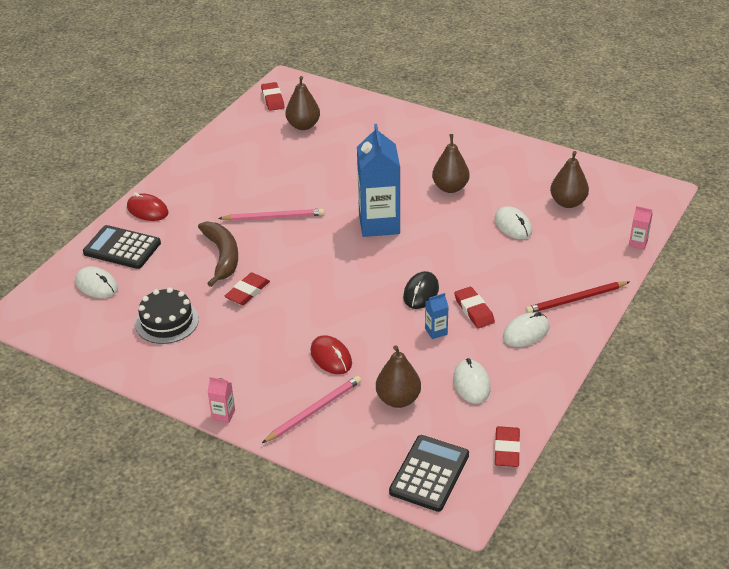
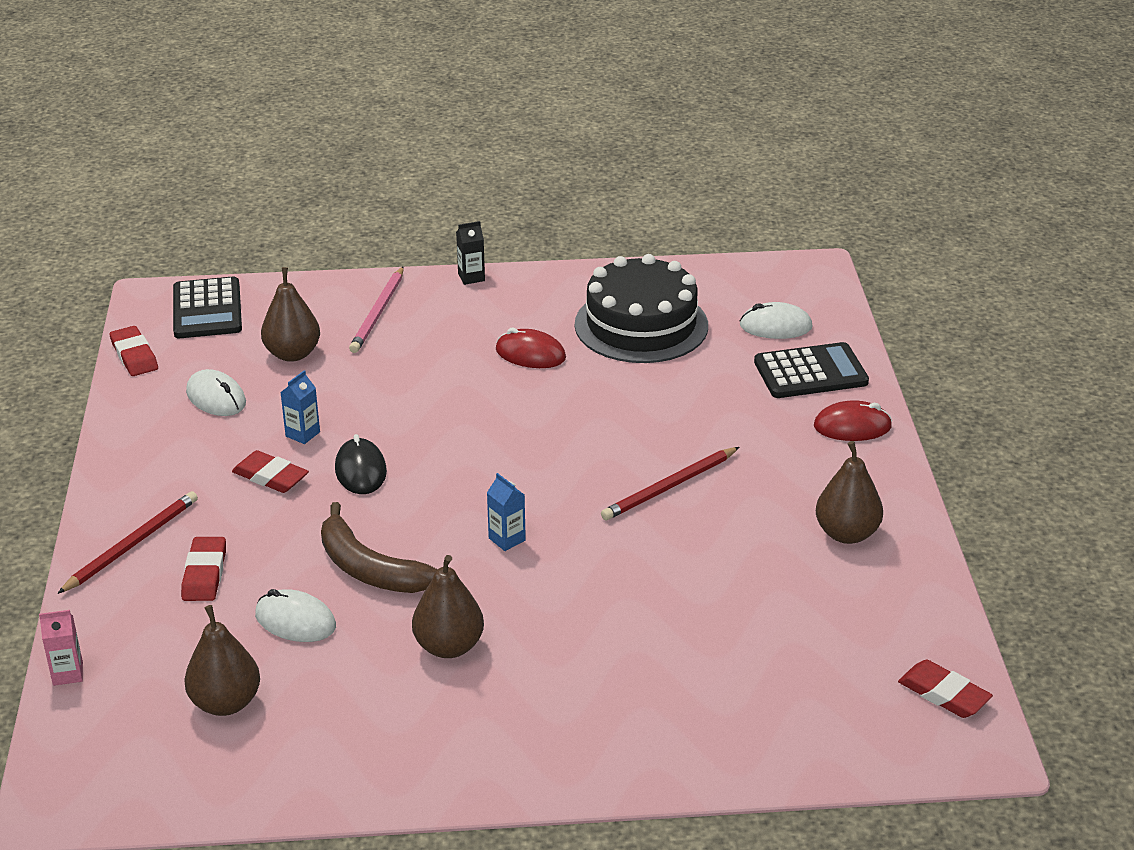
camera: 145 degrees right, 5 degrees down
(167, 321) = (641, 325): black cake -> black cake, size x1.56
(222, 256) = (672, 412): brown banana -> brown banana (370, 569)
(223, 415) = (471, 277): pink carton -> black carton
(247, 292) = (587, 387): red eraser -> red eraser (204, 573)
(274, 217) = (669, 487): pink pencil -> red pencil
(303, 126) = (819, 660): brown pear -> brown pear (846, 534)
(331, 357) = (409, 362): red mouse -> red mouse (530, 354)
(379, 224) = (507, 539): blue carton -> blue carton, size x0.41
(526, 332) = (181, 476): white mouse -> none

